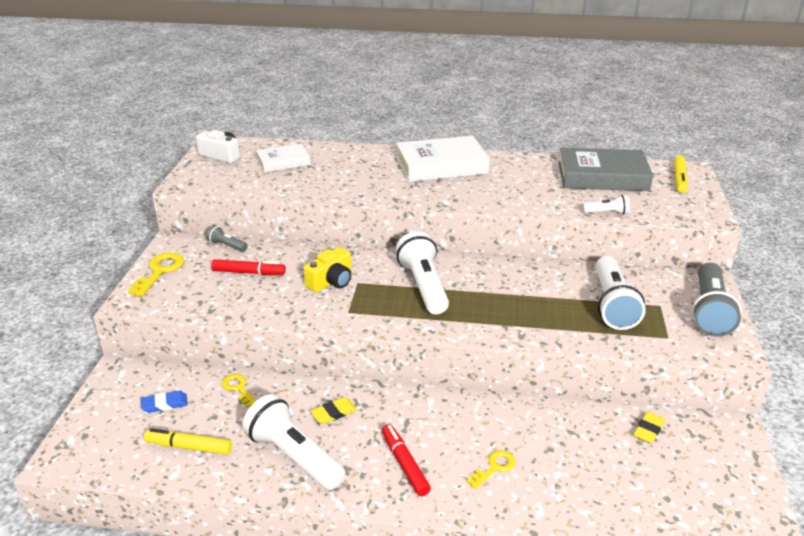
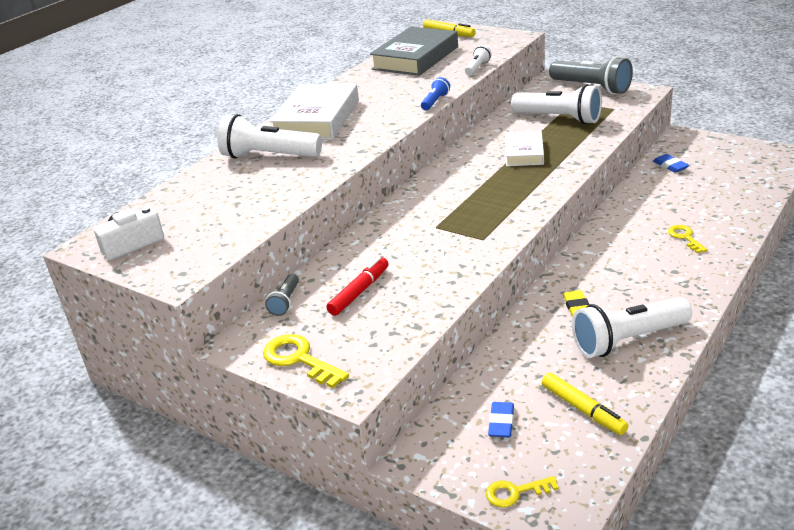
camera: 60 degrees left, 0 degrees up
(189, 447) = (583, 409): yellow marker -> yellow marker turned 75 degrees counterclockwise
(227, 246) = (285, 302): grey flashlight -> grey flashlight turned 45 degrees counterclockwise
(238, 388) = (505, 364): yellow key -> yellow key (515, 492)
(283, 162) = (202, 203): white book -> white book (524, 153)
(331, 281) = (421, 241): yellow camera -> none
(405, 464) = (663, 279): red marker -> none
(423, 286) = (469, 193): white flashlight -> white flashlight (269, 156)
(512, 209) = (435, 102): none -> blue flashlight
(648, 430) = (670, 166): yellow eraser -> blue eraser

